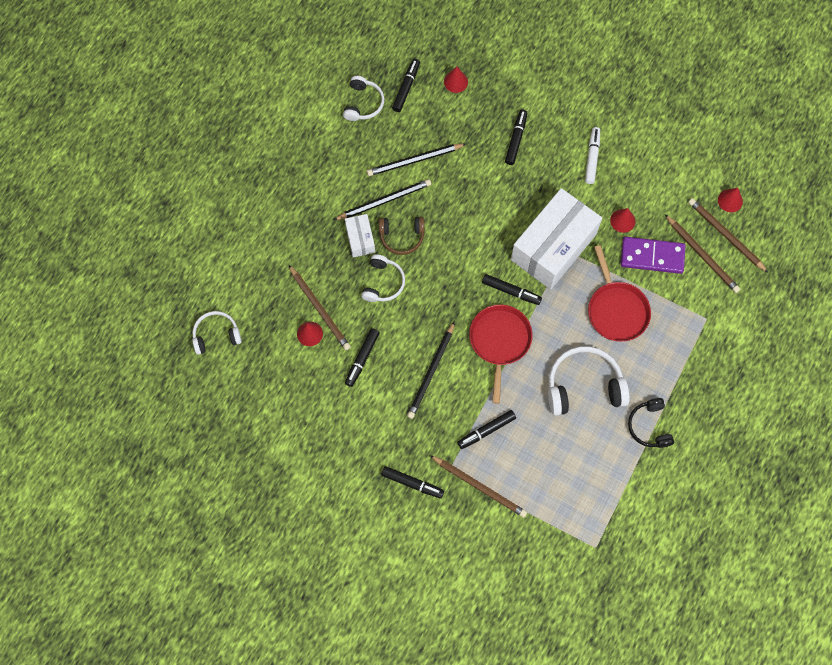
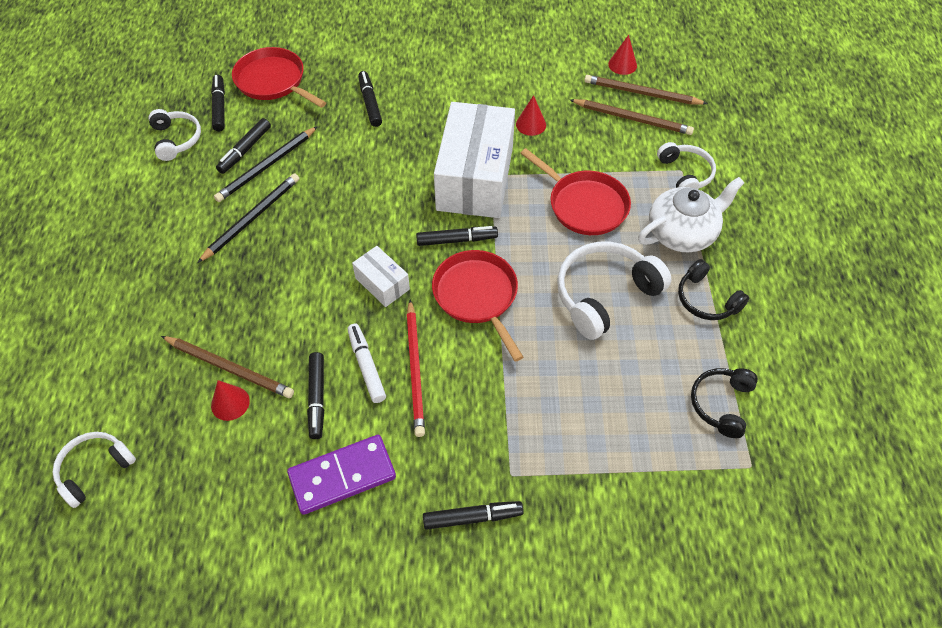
camera: 30 degrees left, 15 degrees down
(360, 239) = (243, 269): white box -> white box (382, 283)
(383, 283) = (297, 301): white headphones -> white headphones (685, 174)
(402, 237) = (294, 244): brown headphones -> none
(431, 372) = (415, 369): black pencil -> red pencil
(455, 81) = (273, 81): red cone -> red pan
(479, 487) = (561, 473): brown pencil -> none
(486, 431) = (526, 401): black marker -> black marker (245, 150)
(592, 158) = (461, 86): white marker -> white marker (366, 366)
(606, 500) = (721, 404): none -> black headphones
(652, 256) = (584, 141): purple domino -> purple domino (342, 476)
(669, 369) = (682, 233): none -> white teapot

